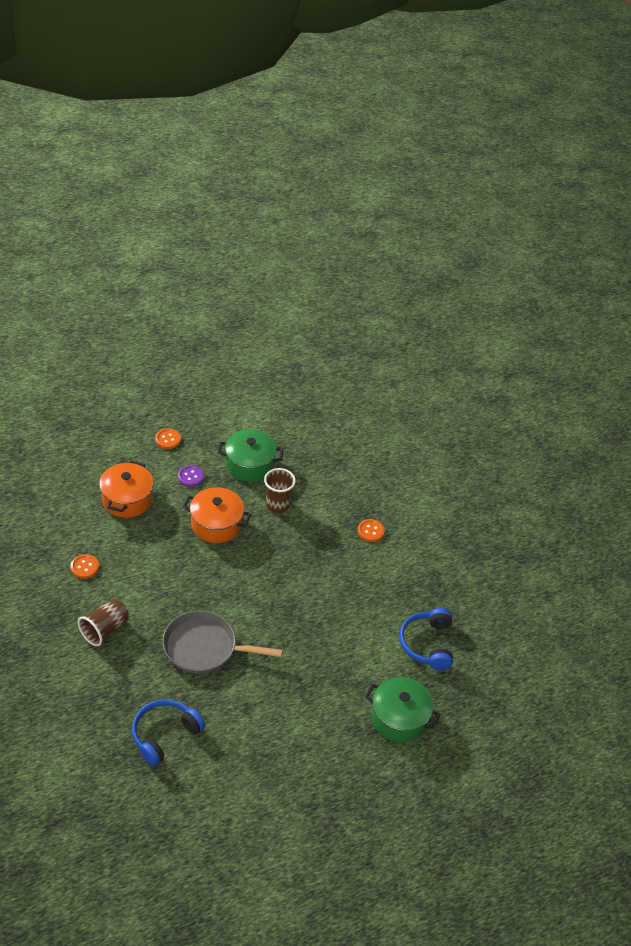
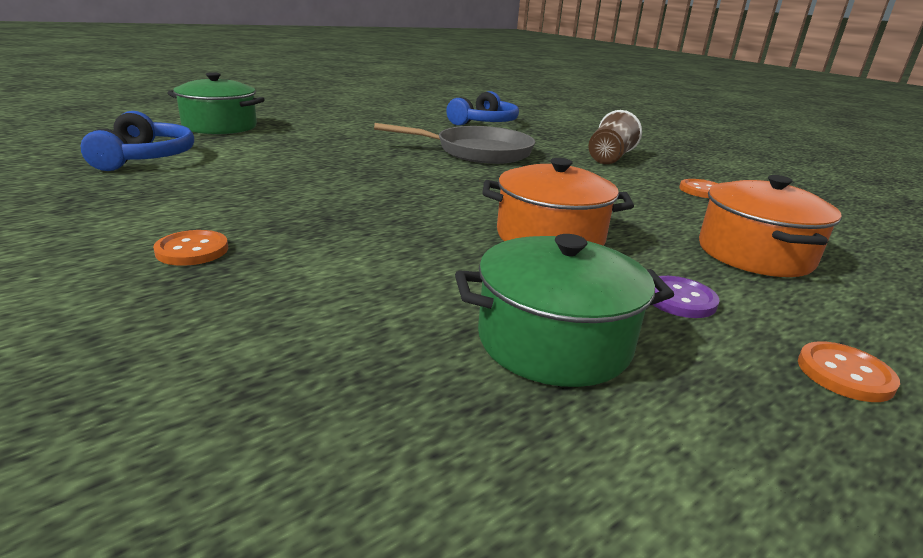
camera: 170 degrees right, 20 degrees down
(277, 505) = (434, 272): brown cup -> none

